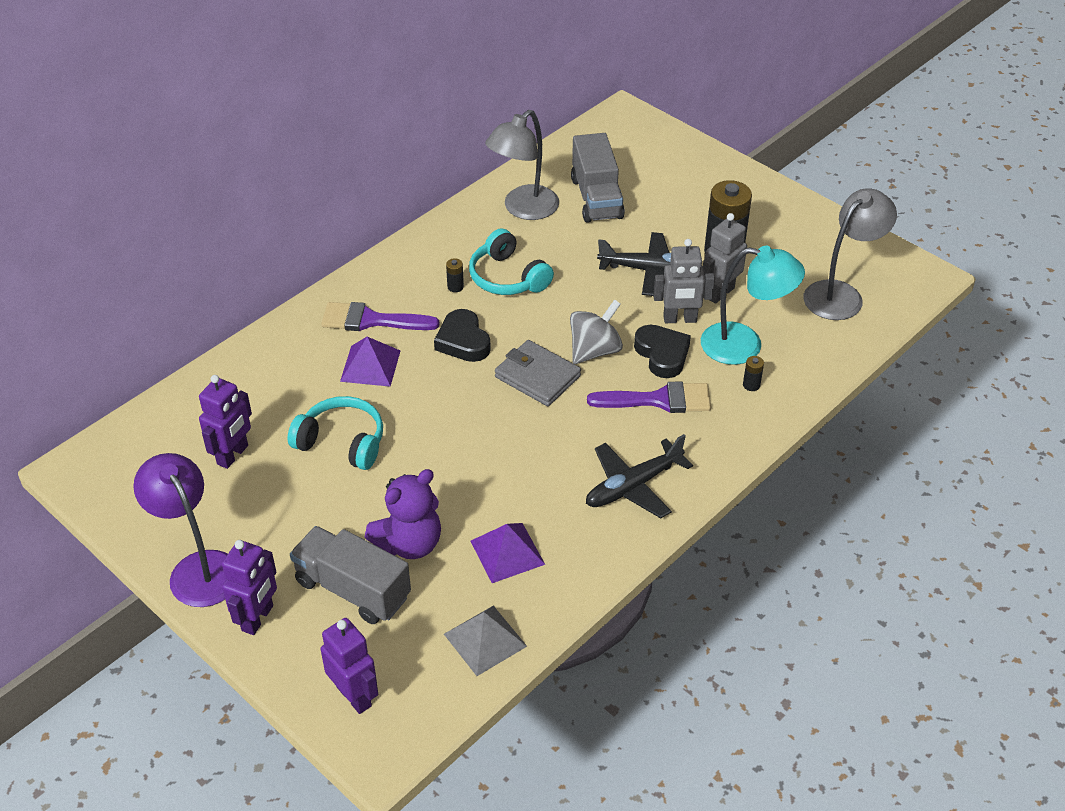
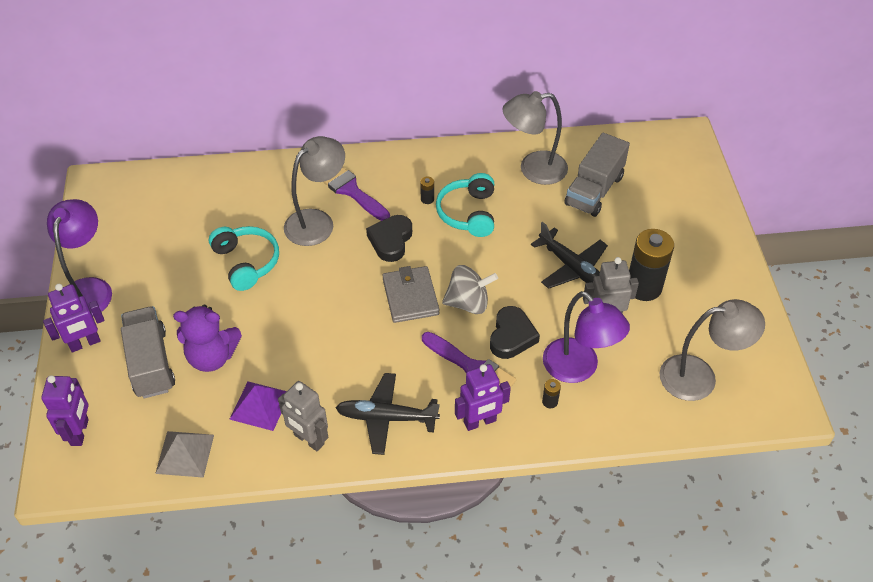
camera: 40 degrees right, 5 degrees up
(233, 455) = (180, 229): purple robot -> purple robot (480, 422)
(370, 366) = (317, 221): purple pyramid -> grey lamp
(680, 319) = (553, 318): grey robot -> grey robot (308, 439)
(744, 345) = (578, 369): turquoise lamp -> purple lamp

